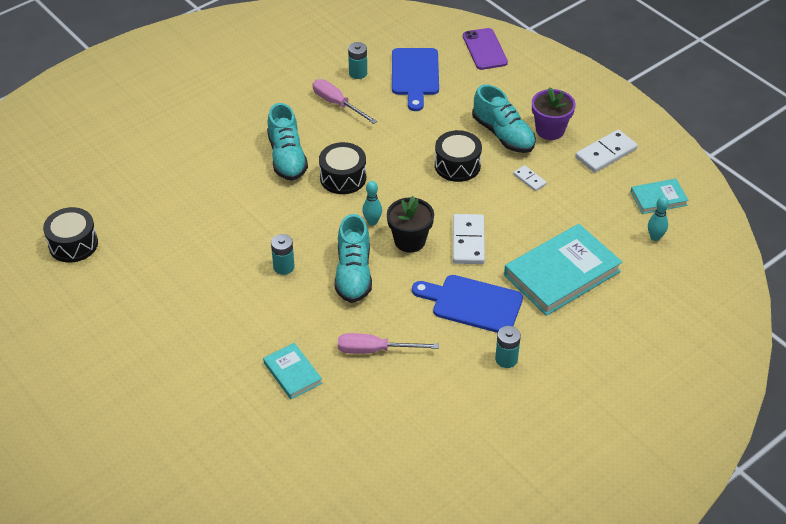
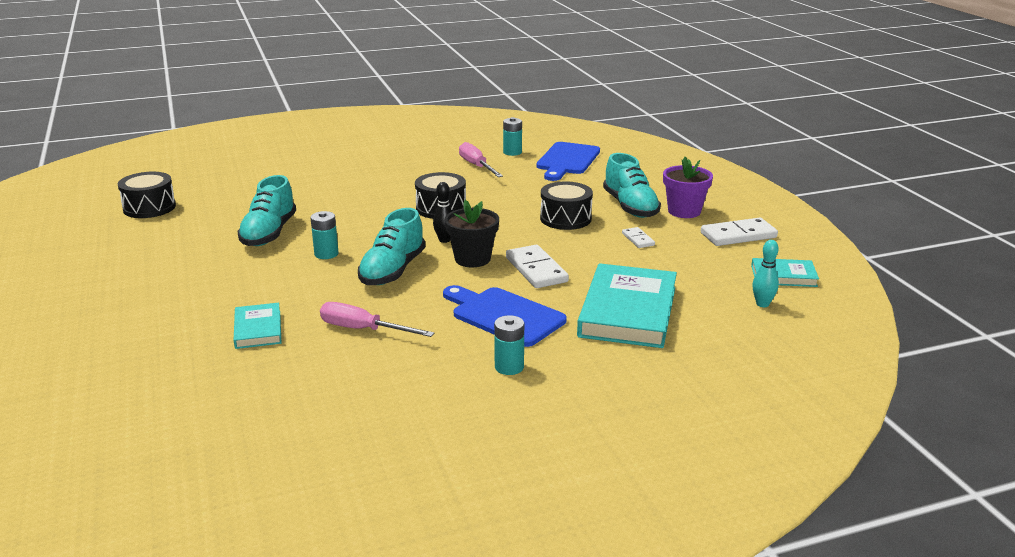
camera: 20 degrees right, 20 degrees down
(287, 157) = (398, 189): turquoise shoe -> turquoise shoe (269, 233)
(372, 222) = (444, 240): turquoise bowling pin -> black bowling pin
(468, 241) = (536, 270): white domino -> white domino turned 45 degrees counterclockwise
(484, 49) = (649, 155): purple phone -> none
(562, 273) = (628, 311): turquoise book -> turquoise book turned 60 degrees counterclockwise

